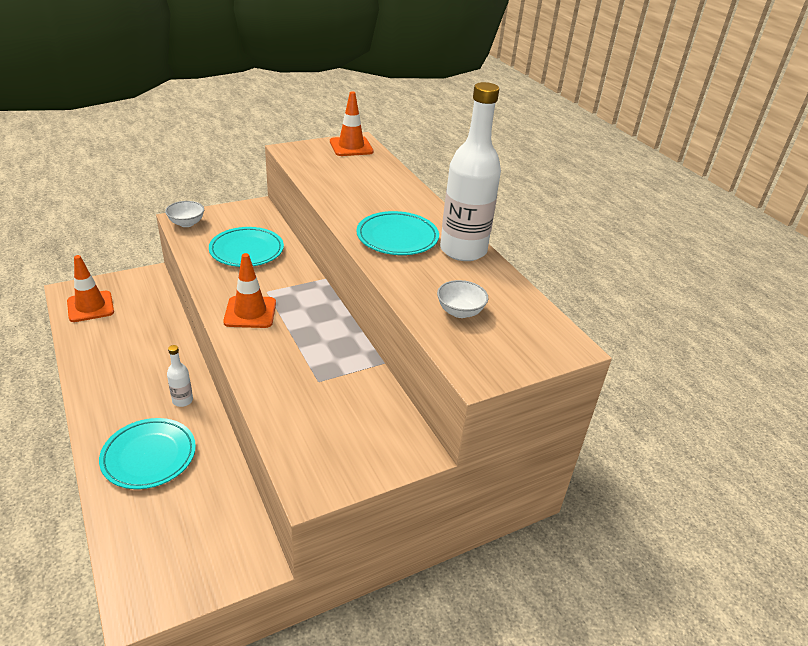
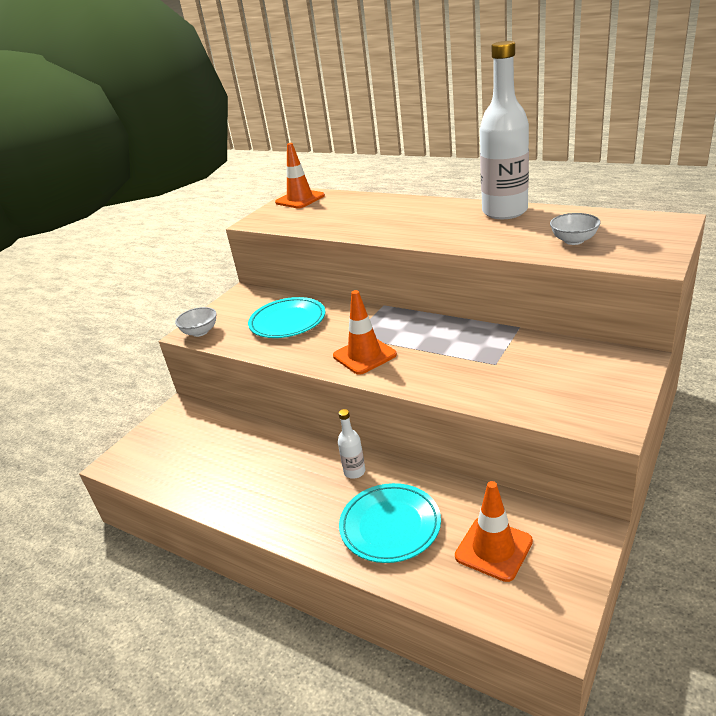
camera: 25 degrees left, 5 degrees down
(90, 306) = (157, 461): orange traffic cone -> orange traffic cone (493, 549)
(397, 237) = (446, 227): turquoise plate -> none

